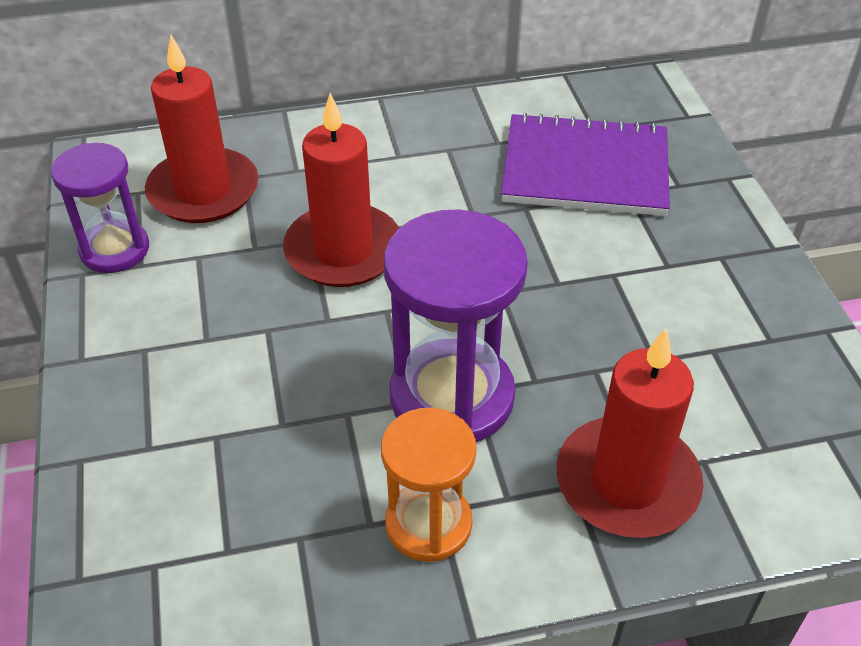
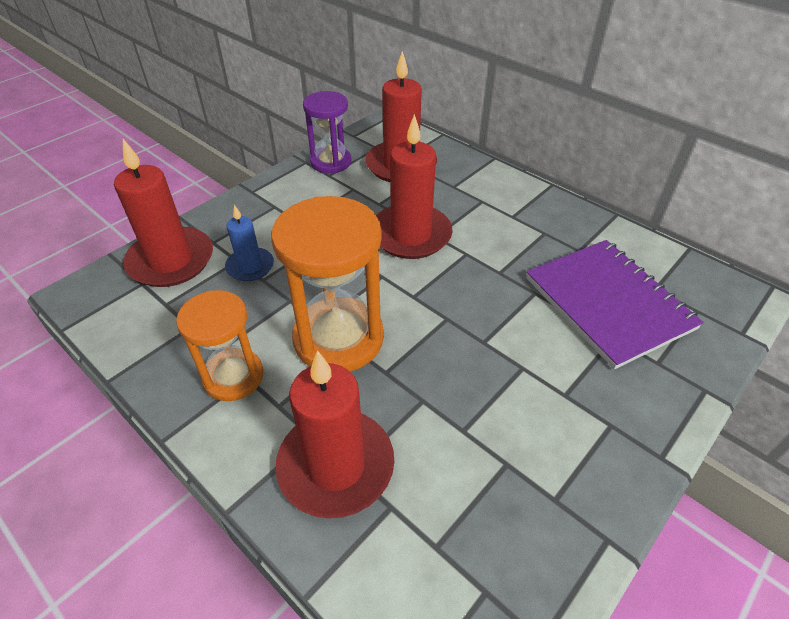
camera: 55 degrees right, 0 degrees up
(140, 512) = (171, 261): none -> red candle
(244, 427) = (250, 266): none -> blue candle
(452, 397) = (338, 338): purple hourglass -> orange hourglass

